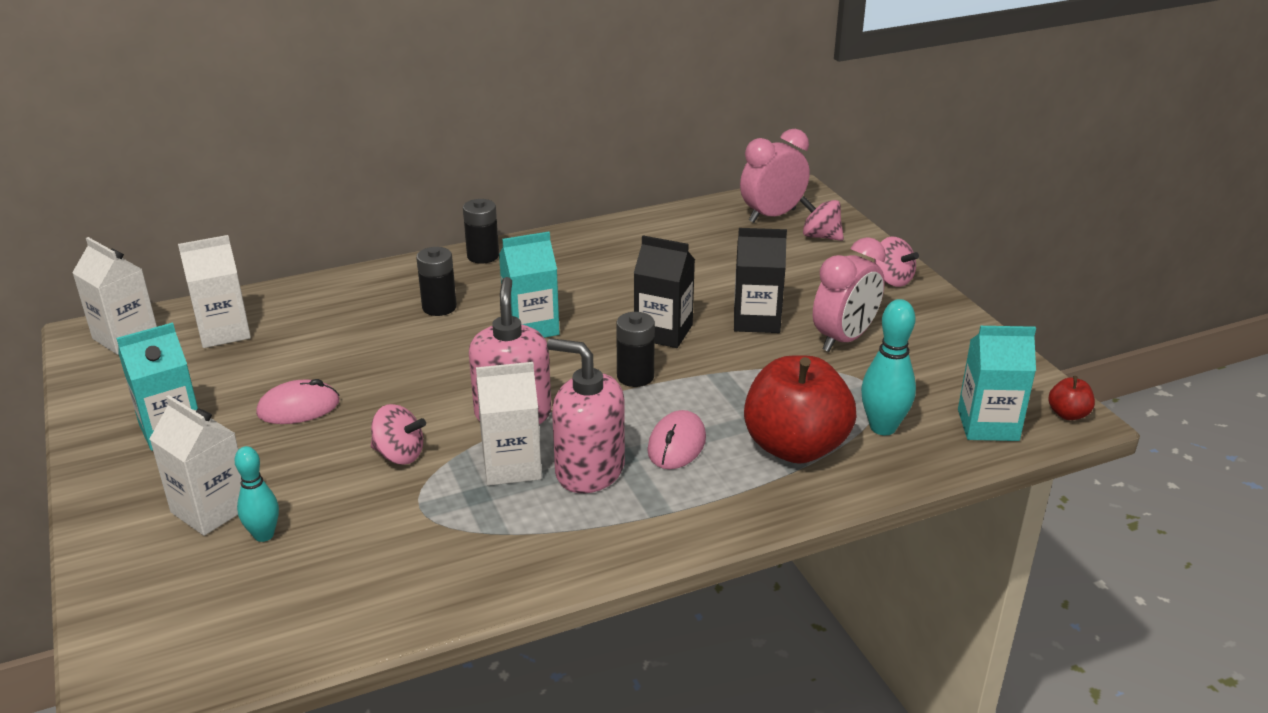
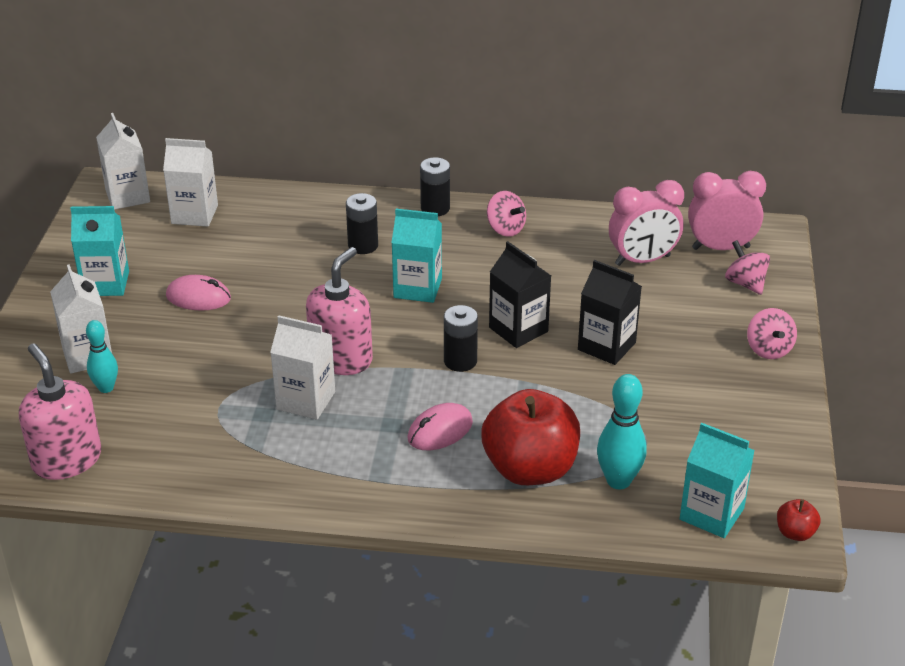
camera: 30 degrees right, 5 degrees up
(399, 455) = (237, 361): pink spinning top -> pink spinning top (505, 229)
(589, 470) = (357, 426): pink soap dispenser -> pink soap dispenser (66, 460)
(844, 339) = (666, 391): pink clock -> pink clock (642, 260)

